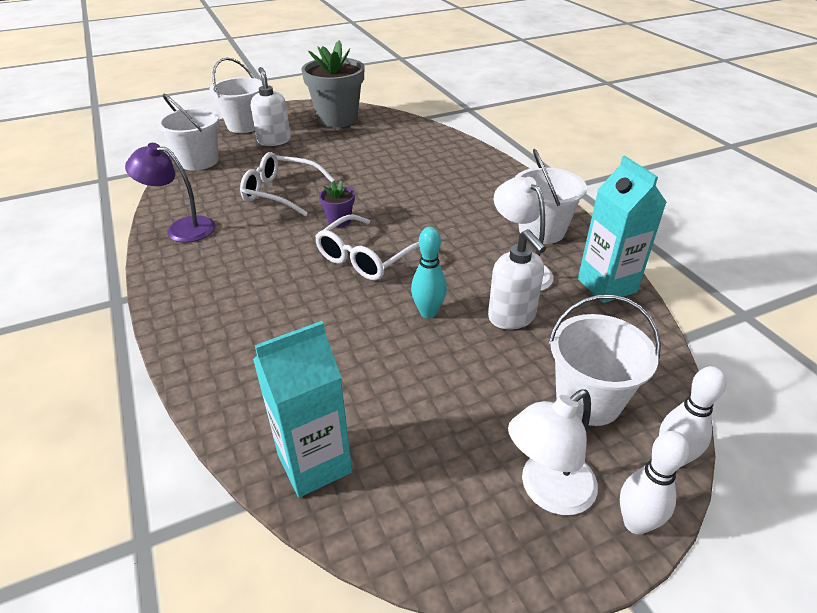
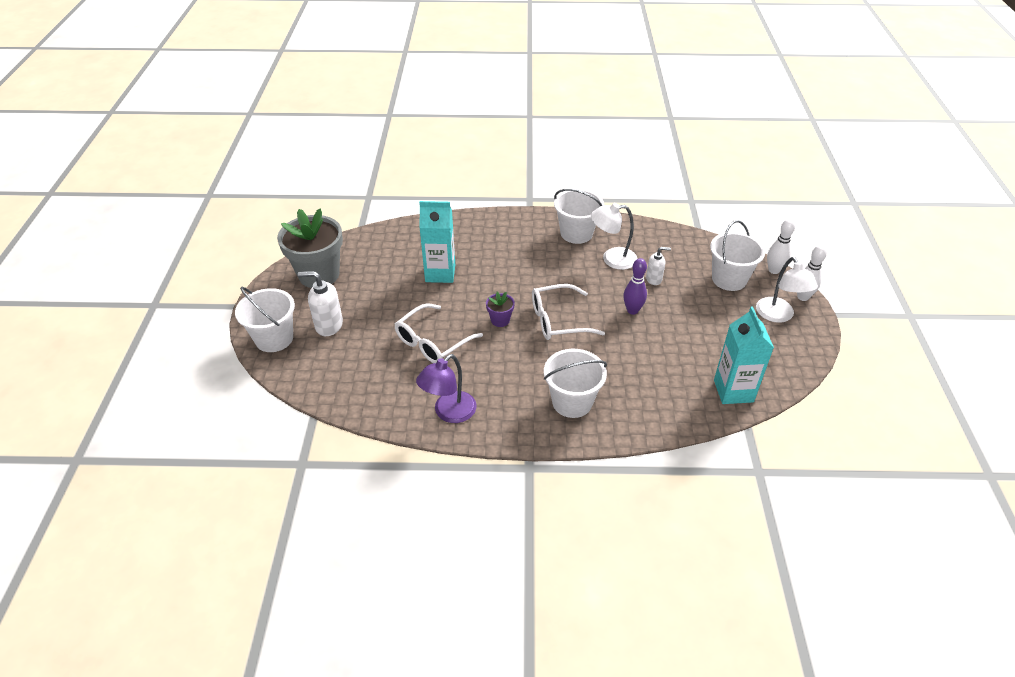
camera: 65 degrees left, 5 degrees up
(199, 161) = (328, 384): white bucket -> white bucket (572, 402)
(366, 258) = (558, 320): white glasses -> white glasses turned 105 degrees clockwise
(428, 312) = (632, 310): turquoise bowling pin -> purple bowling pin
(512, 317) = (654, 279): white soap dispenser -> white soap dispenser, size x0.62
(607, 285) = (645, 233): turquoise carton -> turquoise carton (440, 273)

